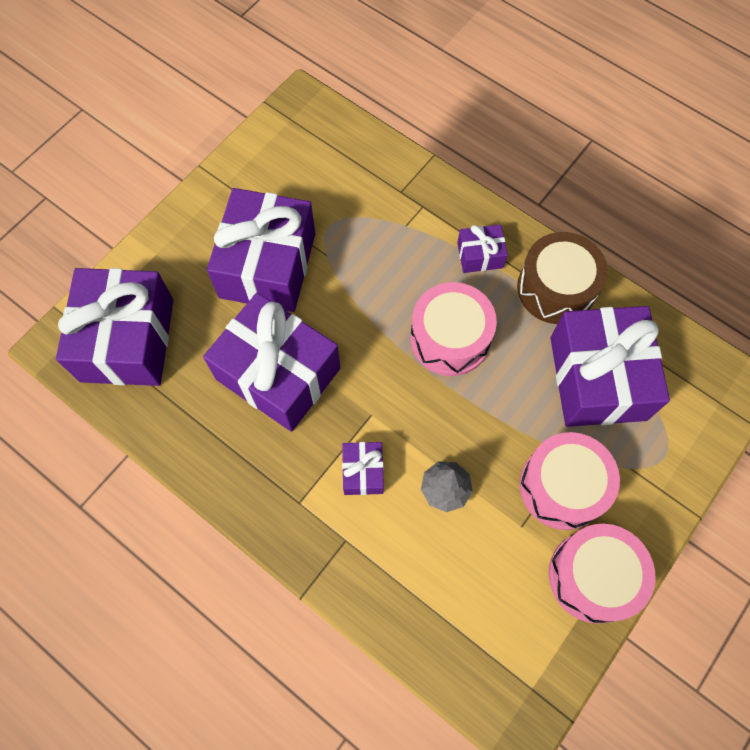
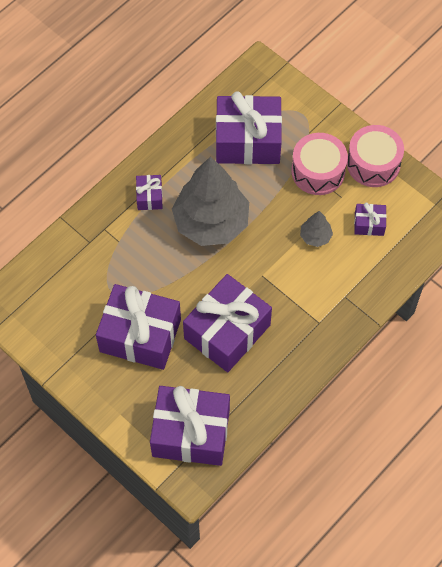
camera: 85 degrees left, 5 degrees down
(363, 472) = (301, 283): purple gift -> purple gift (369, 224)
(450, 338) = (211, 222): pink drum -> grey tree
(556, 288) = (181, 154): brown drum -> none

